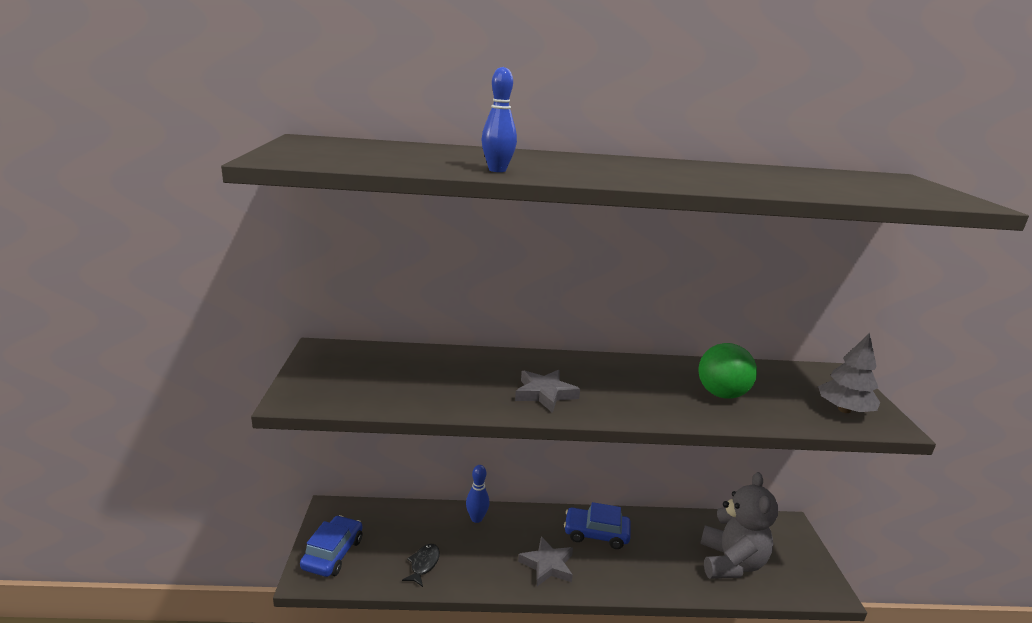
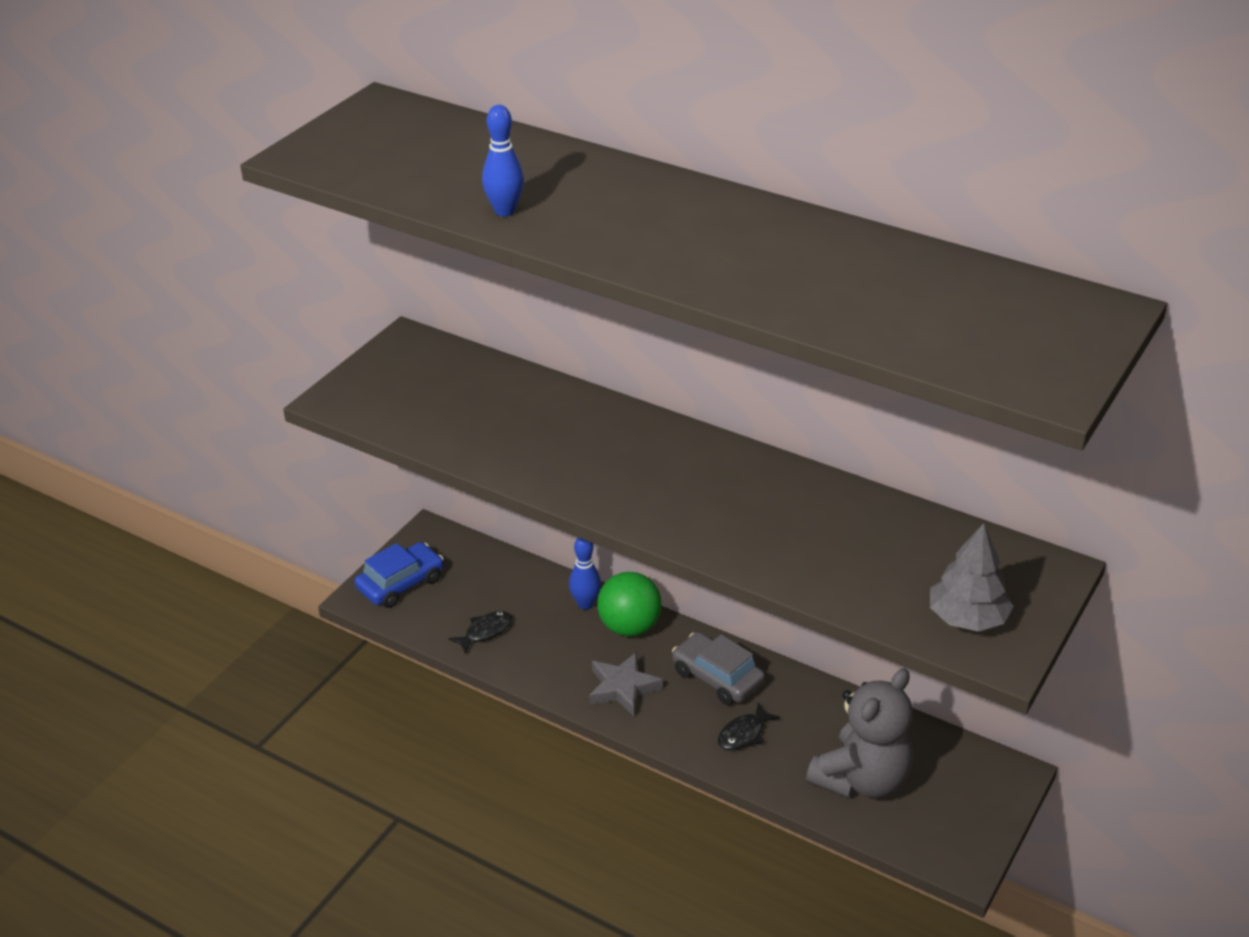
camera: 35 degrees right, 15 degrees up
(545, 394) = (598, 474): grey star -> none
(596, 534) = (717, 677): blue car -> grey car
(644, 564) = (744, 734): none -> black fish
(721, 394) = (823, 543): green ball -> green ball (629, 627)

